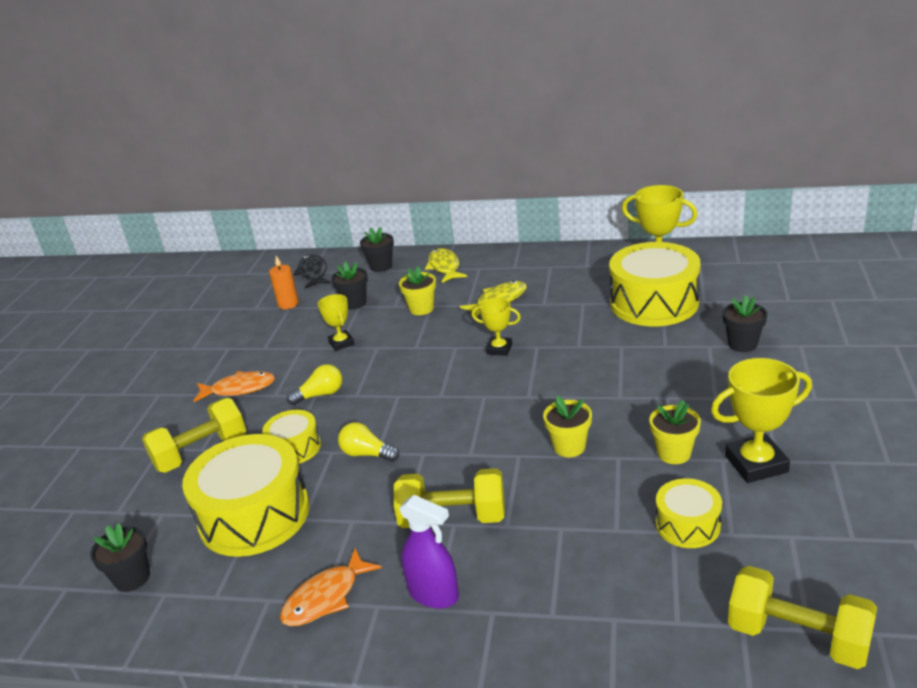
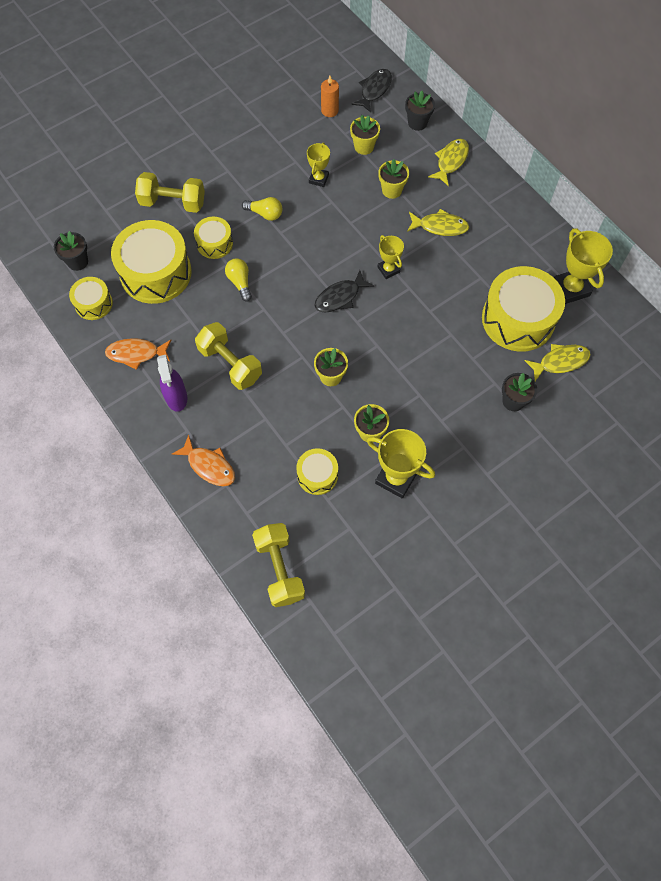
camera: 40 degrees right, 35 degrees up
(204, 598) = (93, 303): none -> yellow drum
(239, 389) = (233, 168): orange fish -> orange fish (209, 466)
(354, 303) = (364, 147): black flower pot -> yellow flower pot
(485, 393) = (340, 297): none -> black fish
(729, 301) = (560, 362): none -> yellow fish

